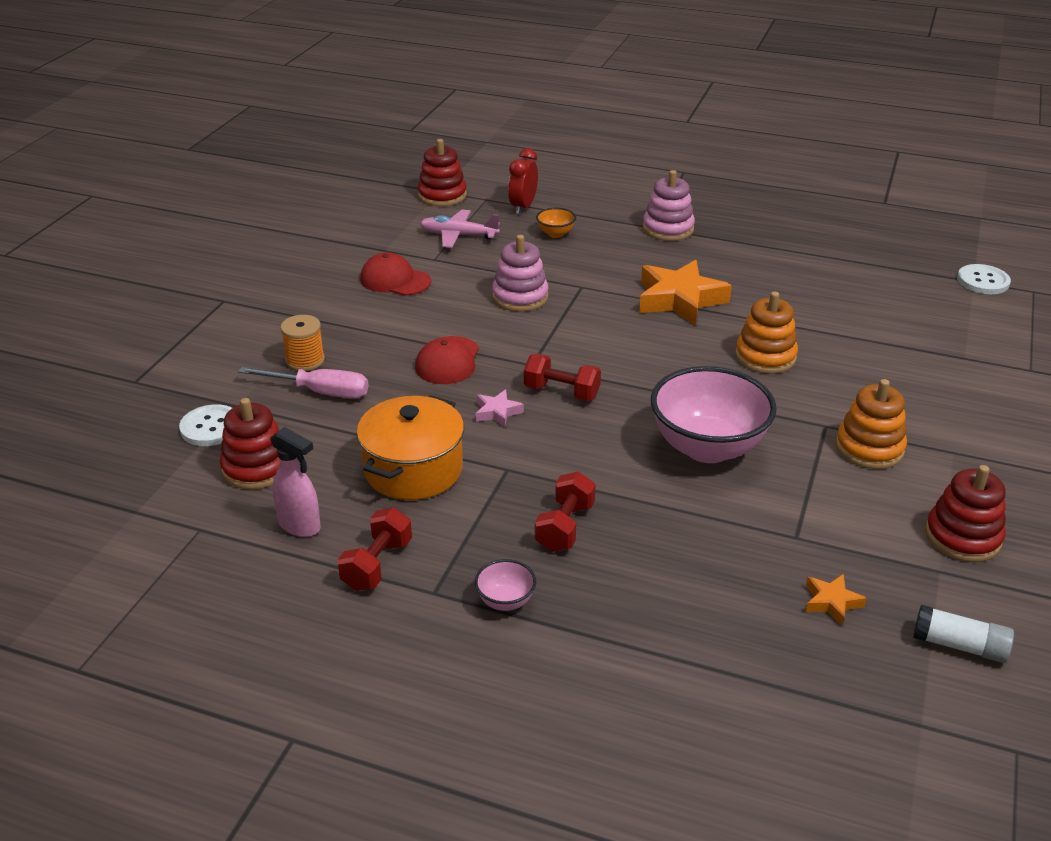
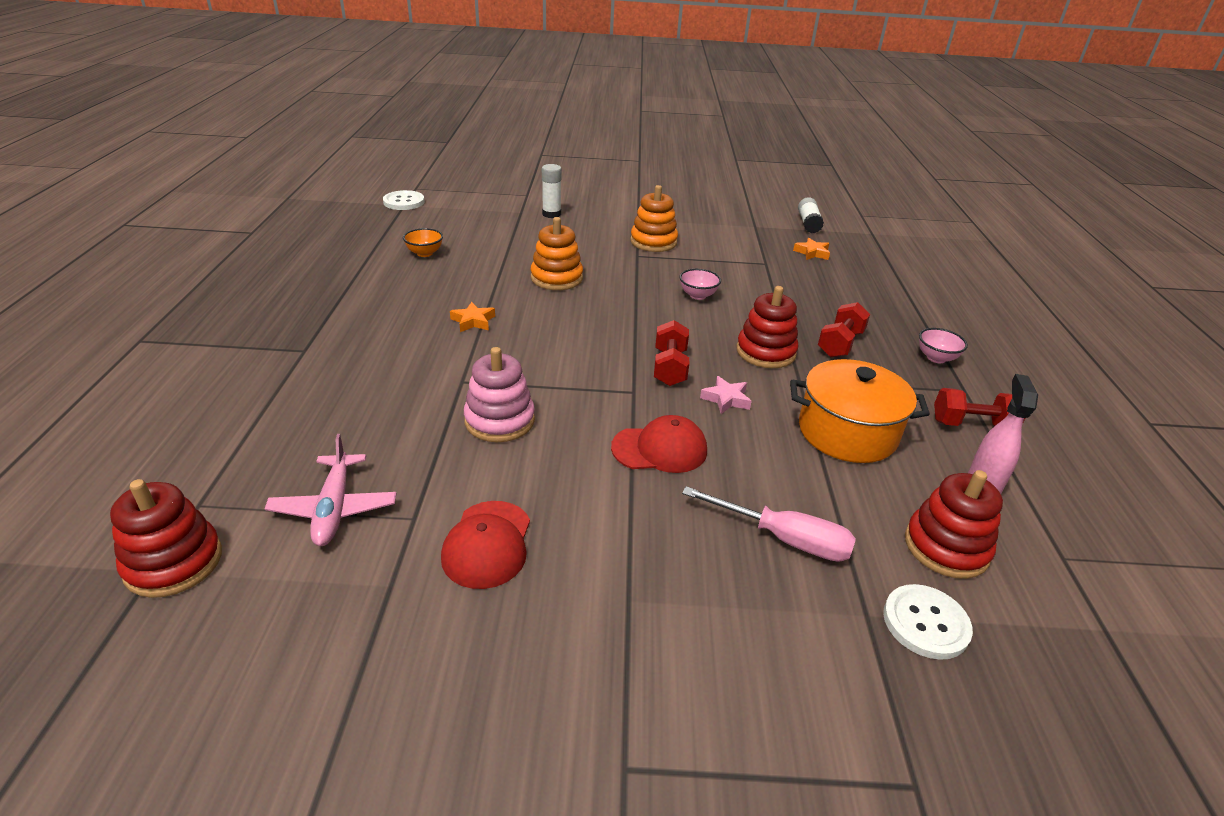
camera: 110 degrees left, 0 degrees up
(305, 360) = (731, 577): orange spool -> none
(320, 392) = (784, 539): pink screwdriver -> pink screwdriver turned 120 degrees clockwise
(523, 207) = (234, 460): red clock -> none
(555, 233) = (325, 417): orange bowl -> orange bowl (425, 253)
(565, 527) = (840, 344): red dumbbell -> red dumbbell turned 60 degrees counterclockwise
(668, 229) = (310, 339): pink stacking toy -> none
(680, 299) = (473, 321): orange star -> orange star, size x0.46
(707, 448) = (698, 295): pink bowl -> pink bowl, size x0.43
(959, 380) = (551, 214): none -> white glue stick
(962, 537) = (720, 219): red stacking toy -> red stacking toy (765, 352)

